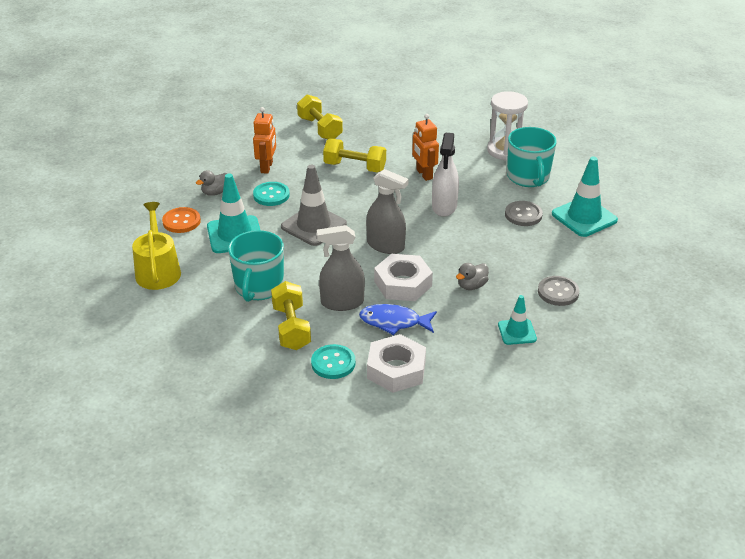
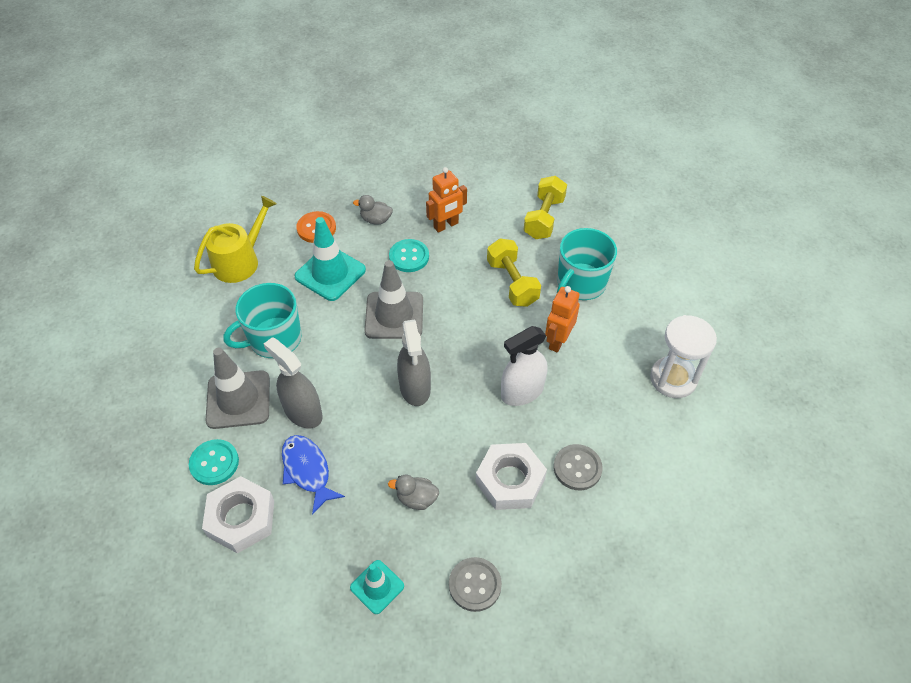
camera: 50 degrees right, 15 degrees up
(291, 328) = (238, 400): yellow dumbbell -> grey traffic cone
(403, 284) = (370, 439): white nut -> white nut (510, 480)
(528, 177) = (649, 430): turquoise mug -> turquoise mug (580, 284)
(584, 217) = (631, 528): turquoise traffic cone -> none

